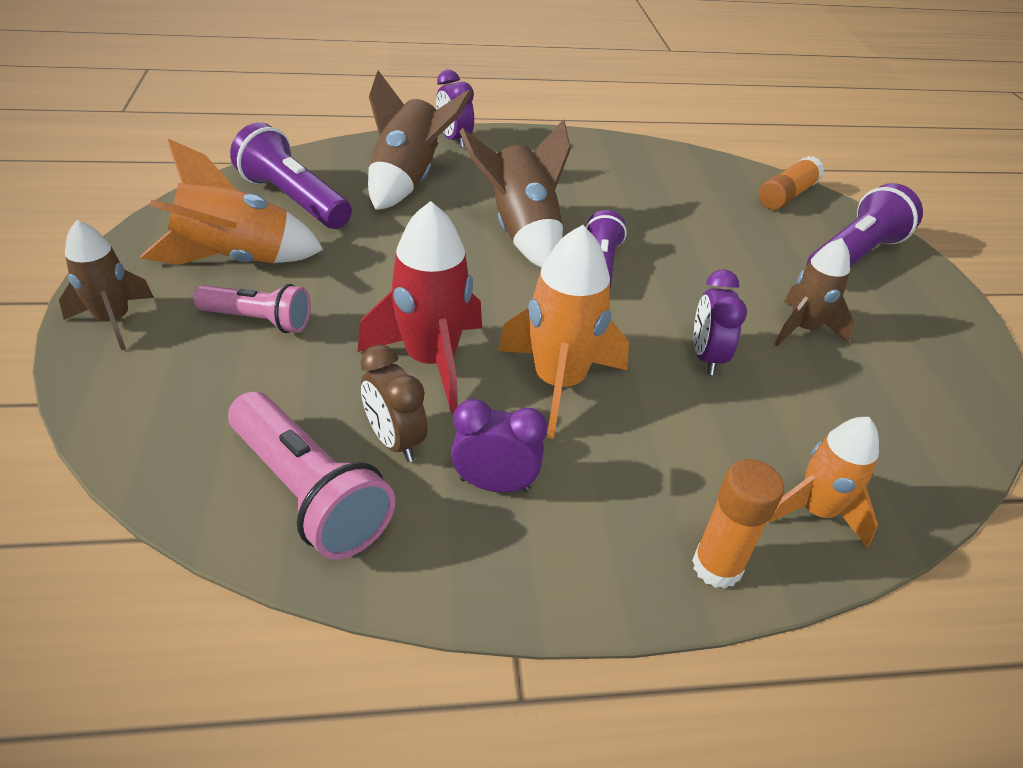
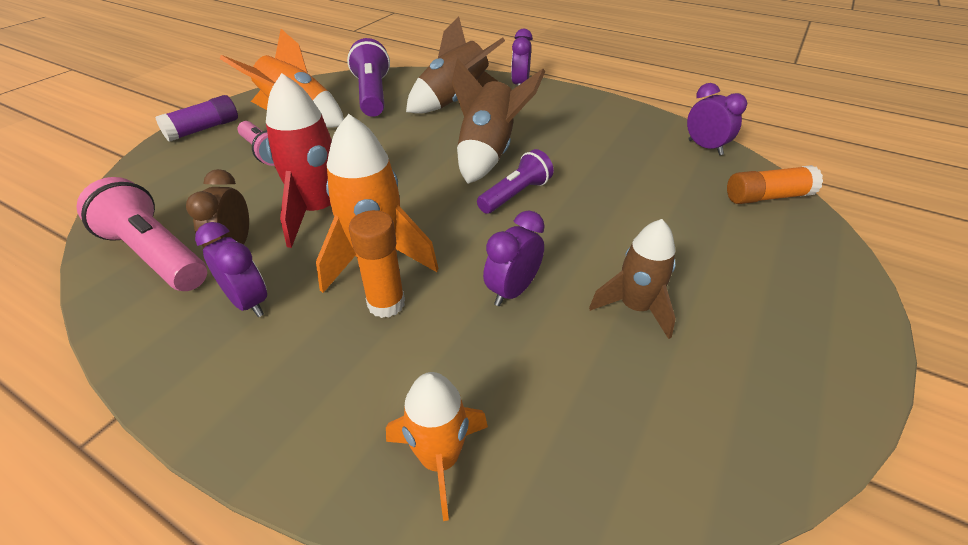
camera: 40 degrees right, 0 degrees up
(114, 320) = (203, 129): brown rocket -> purple glue stick
(309, 493) = (156, 255): pink flashlight -> pink flashlight turned 135 degrees clockwise
(697, 162) = (705, 147): none -> purple clock
(716, 566) = (303, 447): orange glue stick -> orange glue stick (386, 304)
(854, 256) = (778, 269): purple flashlight -> none

